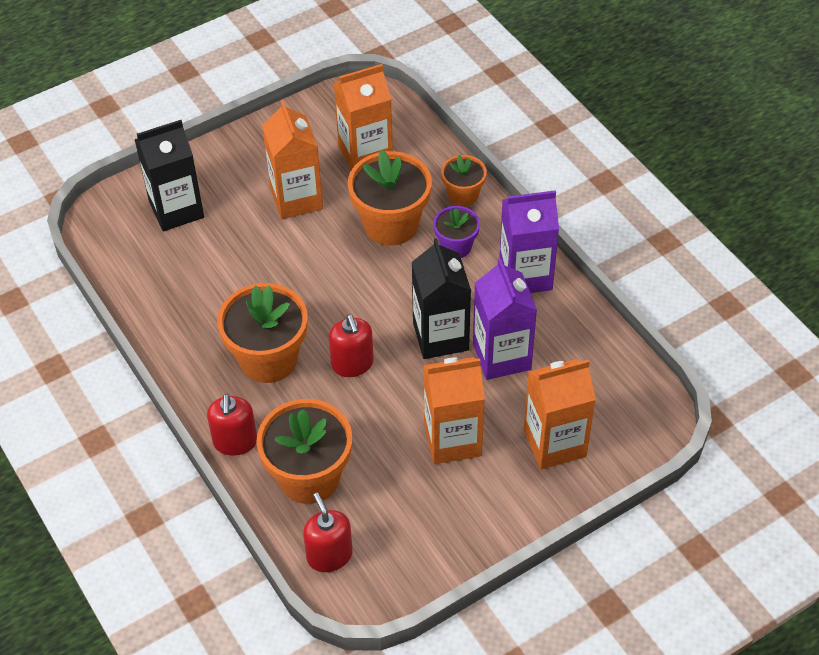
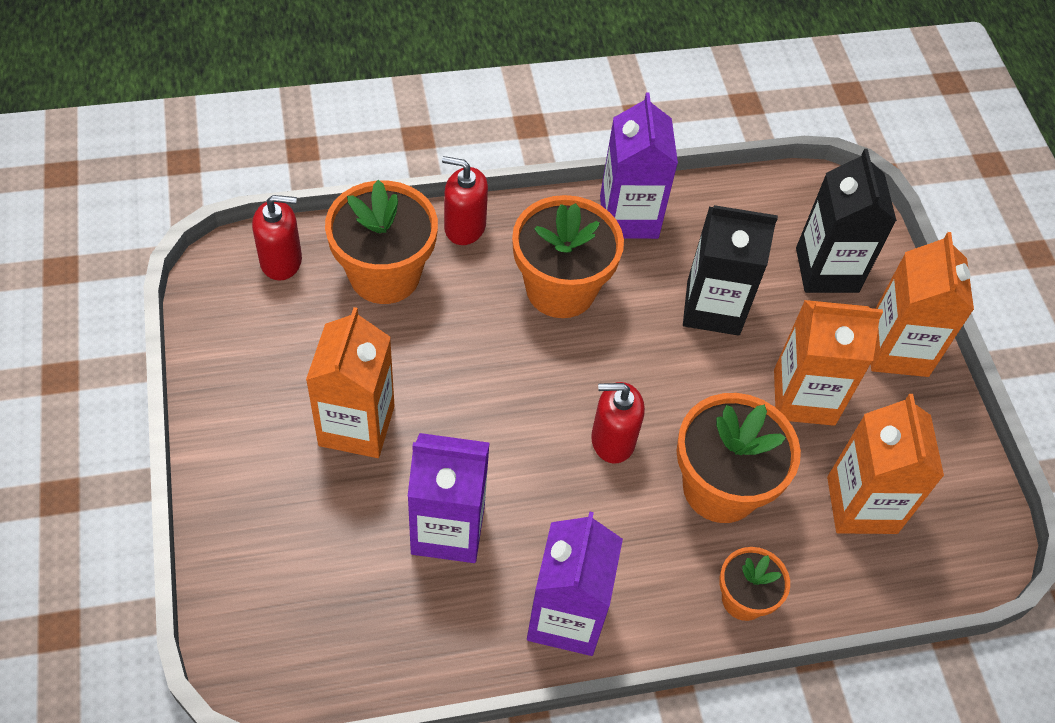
camera: 105 degrees right, 5 degrees up
(176, 338) = (629, 217): none -> purple carton
(352, 364) = (515, 366): red soap dispenser -> red soap dispenser (612, 440)
(440, 336) = (511, 473): black carton -> black carton (713, 308)
(456, 246) = (652, 551): purple flower pot -> none
(554, 443) = (291, 532): orange carton -> orange carton (897, 350)

